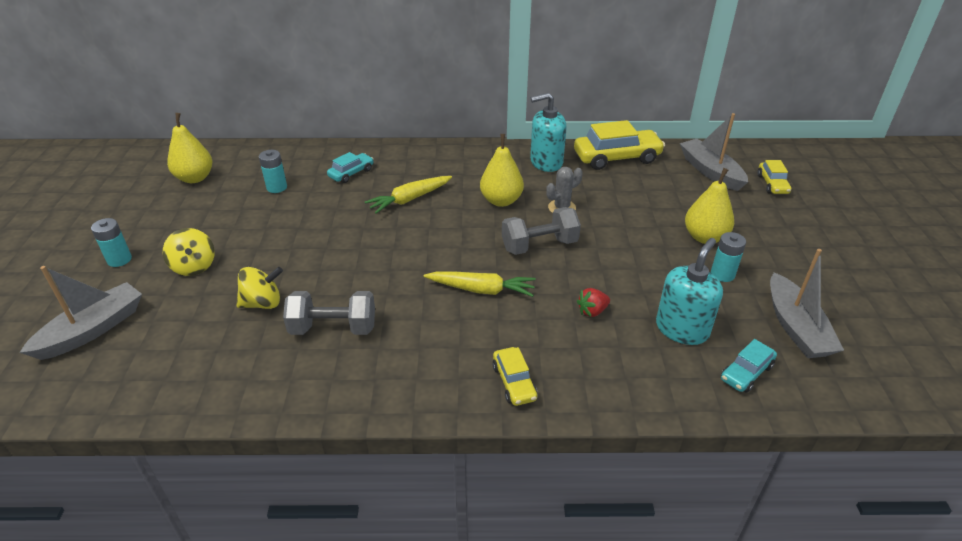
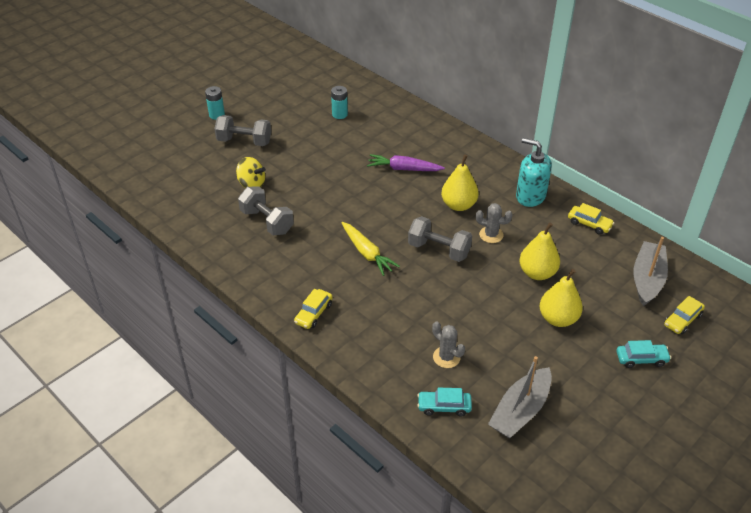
camera: 45 degrees right, 5 degrees up
(92, 330) = (168, 149): grey boat -> none
(194, 266) = (244, 141): yellow spinning top -> grey dumbbell
(195, 178) = (304, 82): yellow pear -> yellow pear (537, 273)
(351, 173) = (393, 129): turquoise car -> turquoise car (641, 359)
(409, 199) = (404, 169): yellow carrot -> purple carrot
(592, 311) = (410, 309): red strawberry -> none
(617, 158) = (589, 224): yellow car -> yellow car, size x0.54
(682, 329) = (446, 357): turquoise soap dispenser -> grey cactus
(722, 274) = (528, 348): turquoise battery -> none

